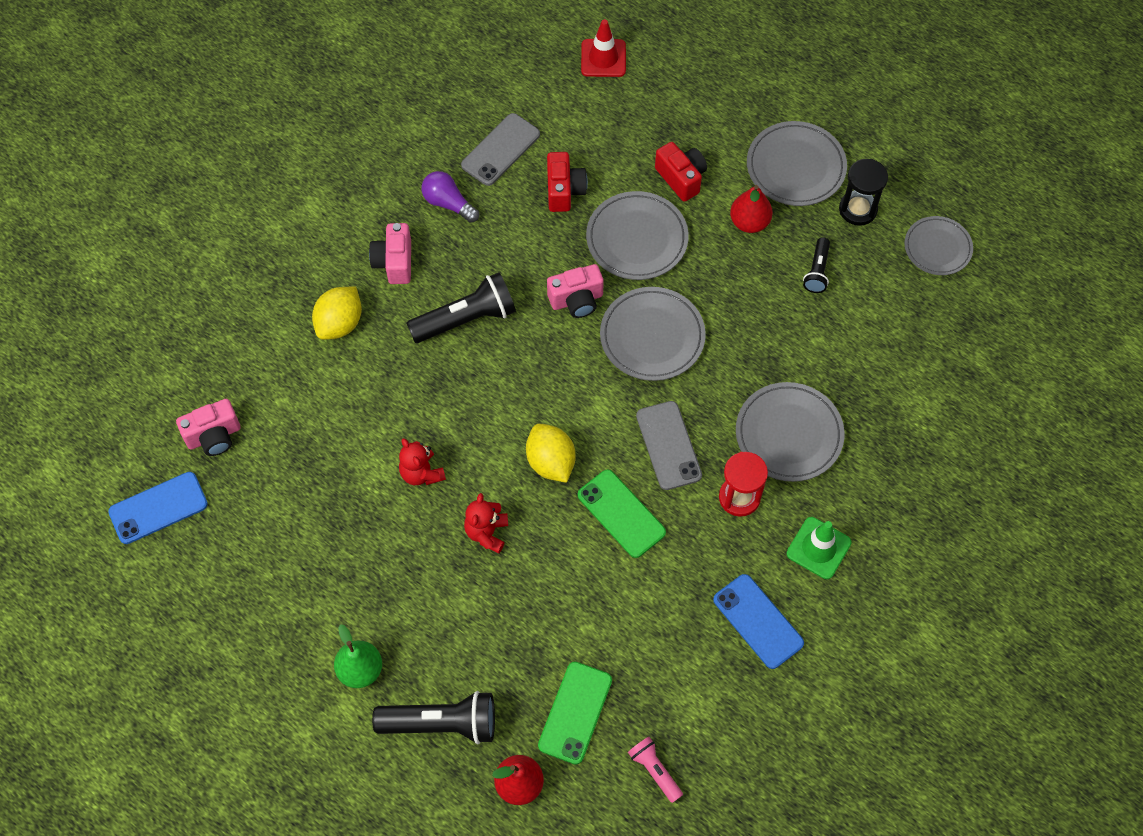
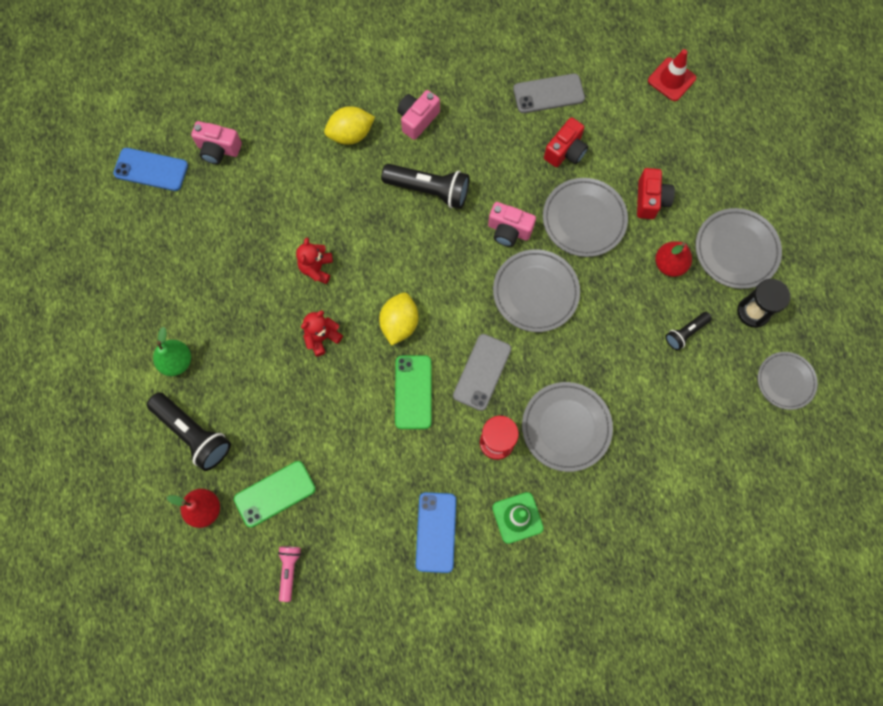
camera: 40 degrees right, 10 degrees up
(448, 203) = (484, 105): purple light bulb -> none

